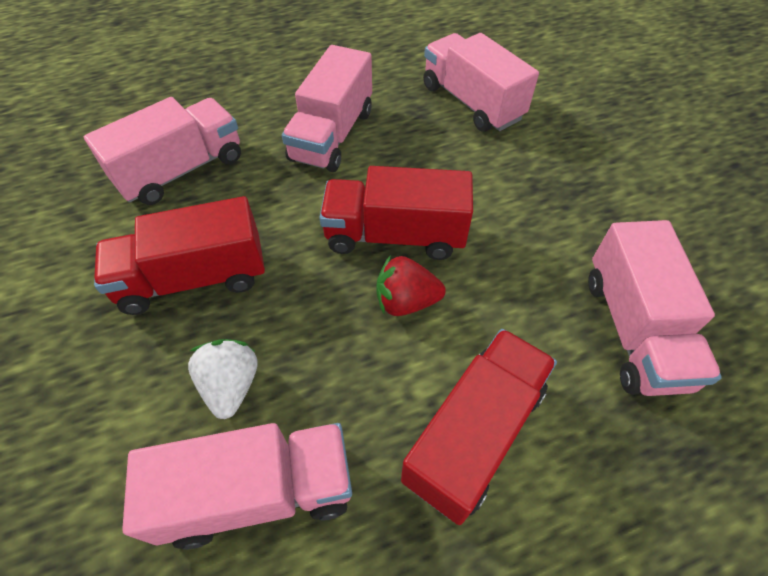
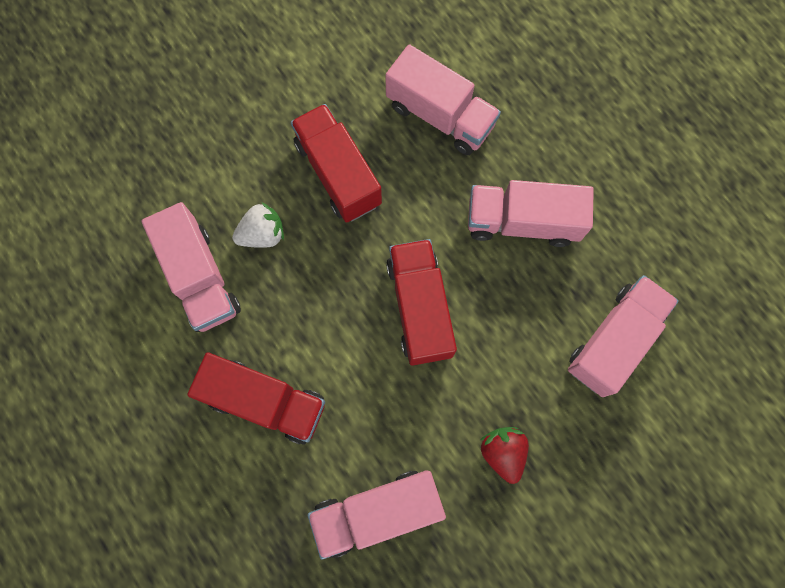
camera: 75 degrees right, 20 degrees up
(406, 301) = (358, 332): red strawberry -> red strawberry (502, 452)

